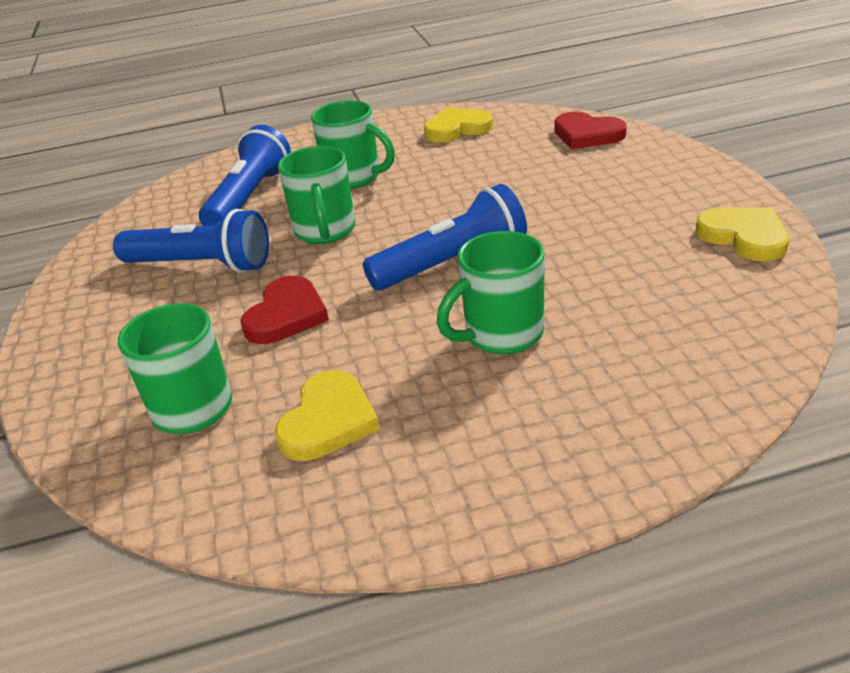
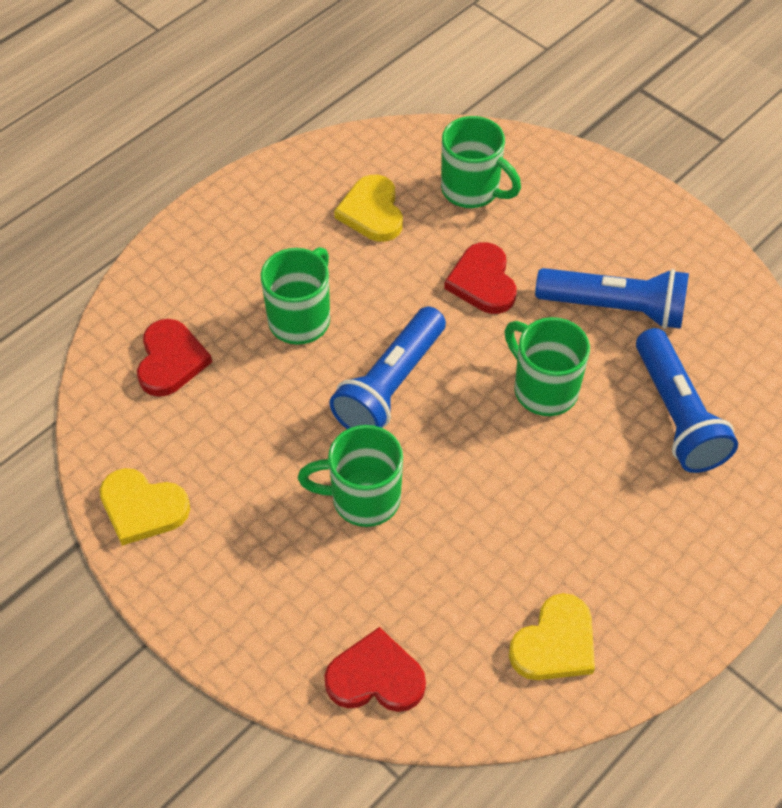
camera: 145 degrees right, 20 degrees up
(201, 265) = (615, 308): blue flashlight -> blue flashlight turned 150 degrees counterclockwise
(355, 178) = (594, 488): green mug -> green mug (362, 498)
(676, 336) = (171, 360): none -> red heart

